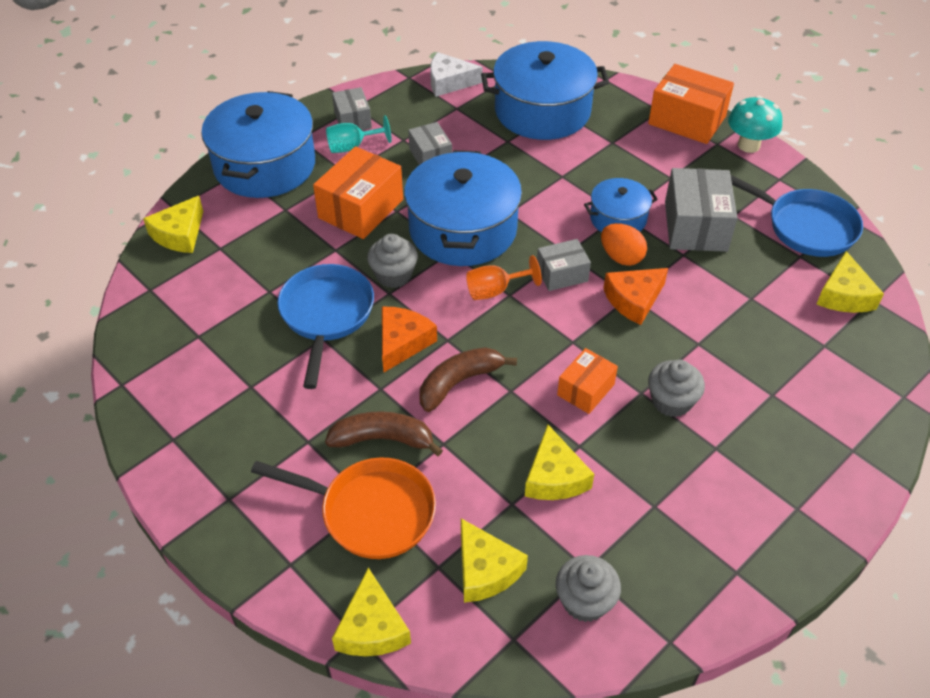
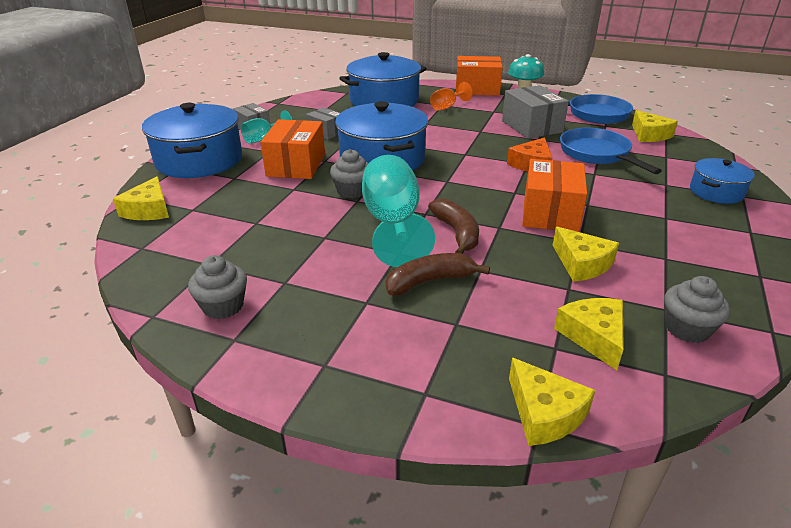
camera: 25 degrees left, 15 degrees down
(326, 315) = (317, 224): blue pan -> blue pan (597, 154)
(371, 512) = (464, 330): orange pan -> none
(402, 342) = (393, 223): orange cheese -> turquoise goblet
(449, 82) = (309, 100): white cheese -> none
(459, 382) = (457, 233): brown banana -> brown banana turned 135 degrees clockwise
(485, 570) = (594, 336): yellow cheese -> yellow cheese turned 135 degrees counterclockwise
(495, 290) = (435, 181): orange goblet -> orange goblet (447, 107)
(562, 274) = (472, 164): grey box -> none
(585, 390) = (550, 213): orange box -> orange box, size x1.71
(618, 218) = (481, 133): blue pot -> blue pot (716, 192)
(621, 257) = (502, 148): orange egg -> none
(671, 401) = (611, 203): grey cupcake -> grey cupcake (223, 306)

